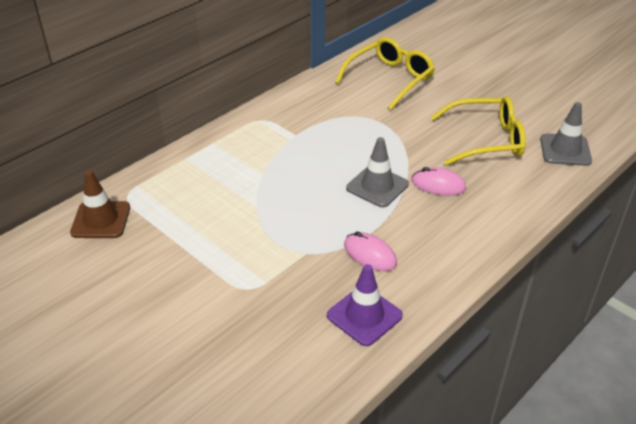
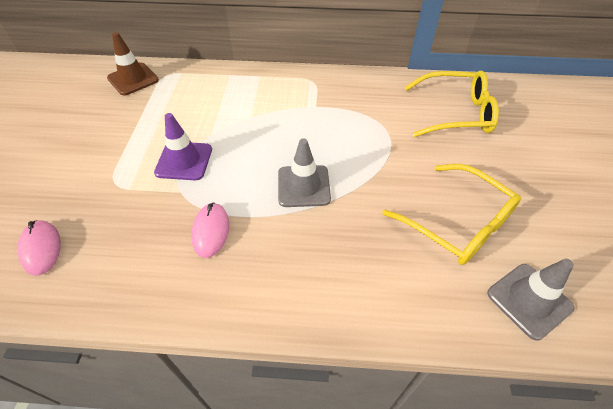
camera: 50 degrees right, 10 degrees up
(364, 316) = (130, 272): purple traffic cone -> purple traffic cone (184, 161)
(438, 185) = (350, 225): pink mouse -> pink mouse (41, 248)

